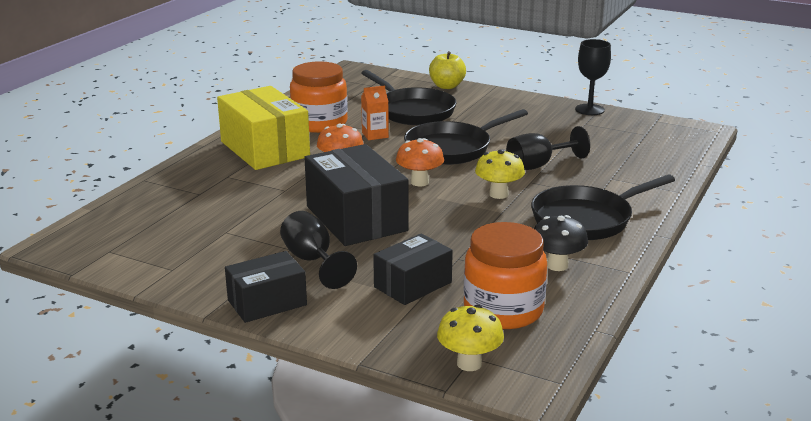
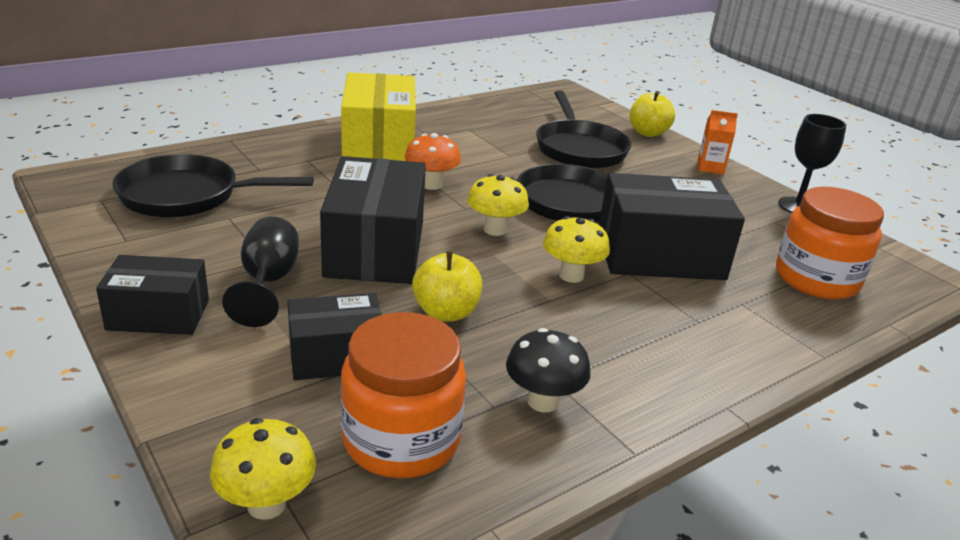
camera: 25 degrees right, 5 degrees up
(319, 123) = (465, 134): orange jar -> orange jar (816, 279)
(375, 135) = (508, 162): orange carton -> orange carton (710, 167)
(419, 182) = (495, 230): orange mushroom -> yellow mushroom
(448, 240) = (446, 312): none -> yellow apple
(538, 165) = (659, 255): black goblet -> black box
(586, 219) = (650, 348): black pan -> black pan (187, 196)

